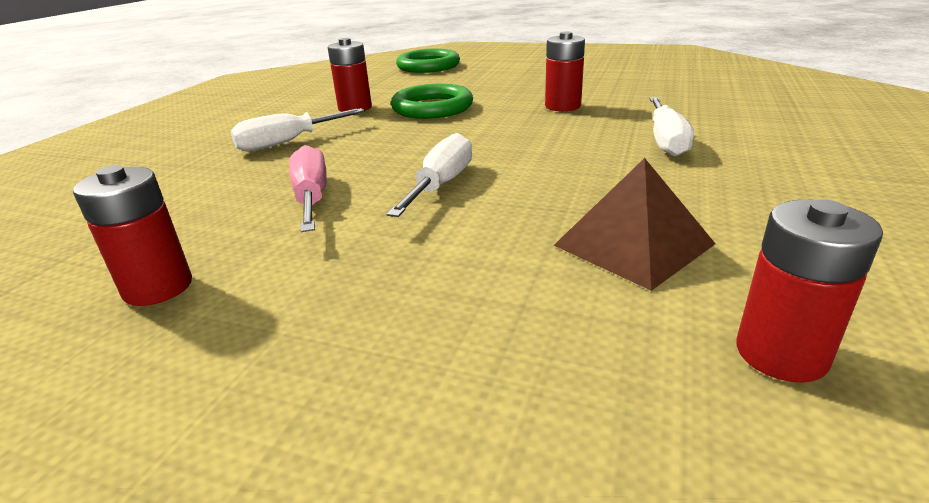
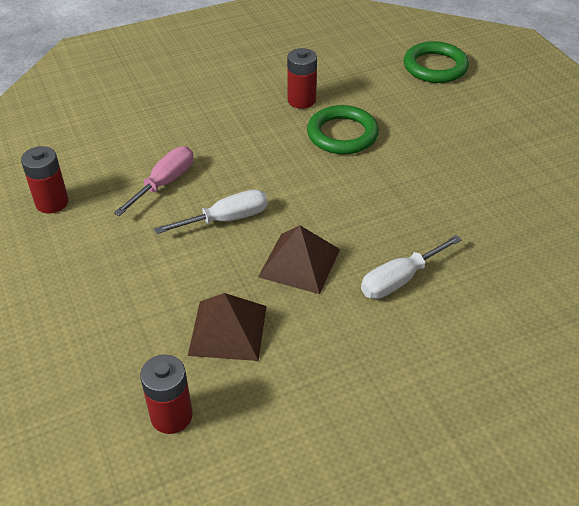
camera: 45 degrees right, 15 degrees up
(287, 142) = (218, 118): white screwdriver -> none
(562, 106) = (418, 194): red battery -> none
(574, 172) = (299, 262): none -> brown pyramid

